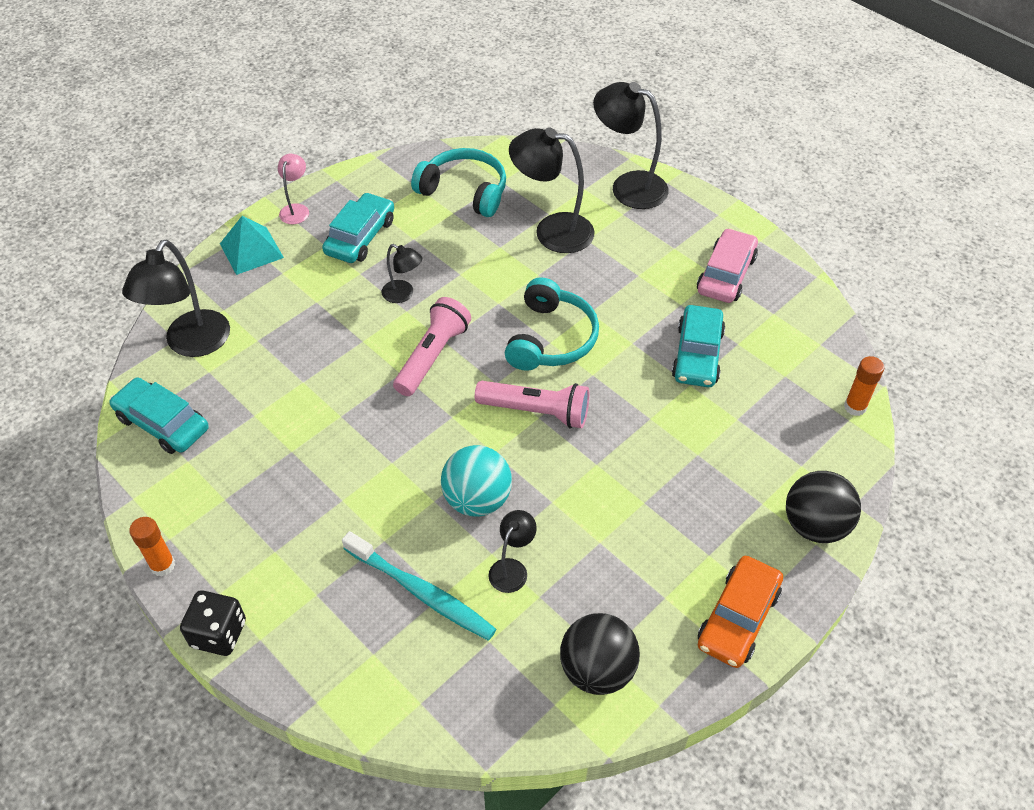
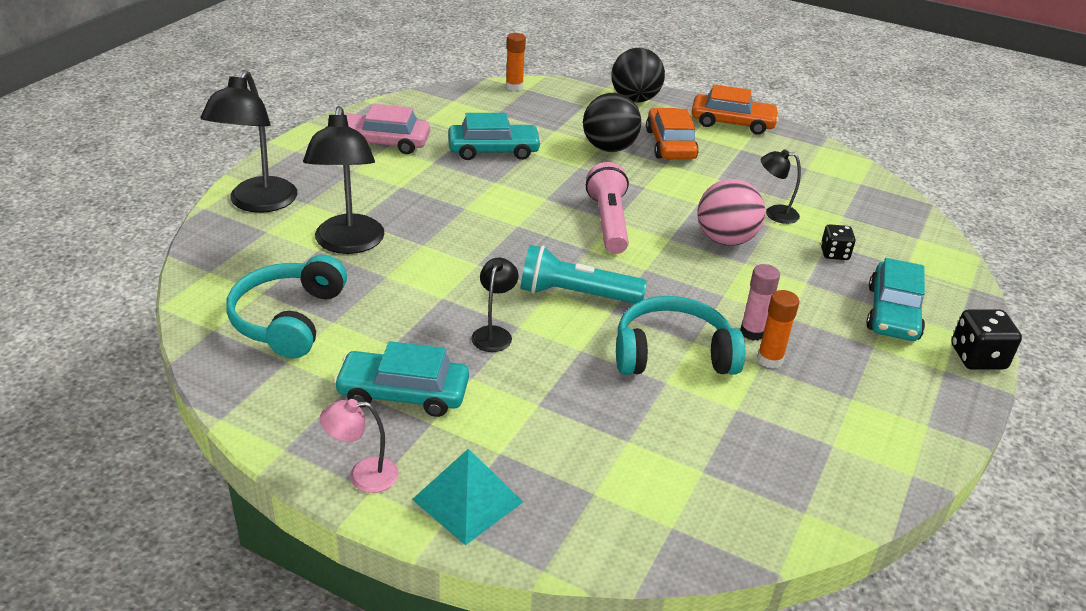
camera: 110 degrees left, 15 degrees down
(162, 423) = (803, 487): turquoise car -> turquoise car (893, 313)
(163, 565) = (957, 419): orange glue stick -> orange glue stick (769, 360)
(192, 344) = (670, 505): black lamp -> none
(333, 463) = (752, 332): none -> pink glue stick
(421, 592) = (834, 253): turquoise toothbrush -> black dice
(432, 356) = (576, 294): pink flashlight -> turquoise flashlight
(477, 500) = (725, 240): turquoise ball -> pink ball
(551, 338) = (512, 225): turquoise headphones -> turquoise headphones (672, 353)
(597, 670) = (820, 169): black ball -> black ball (609, 148)
(688, 522) = (670, 144): none -> orange car

